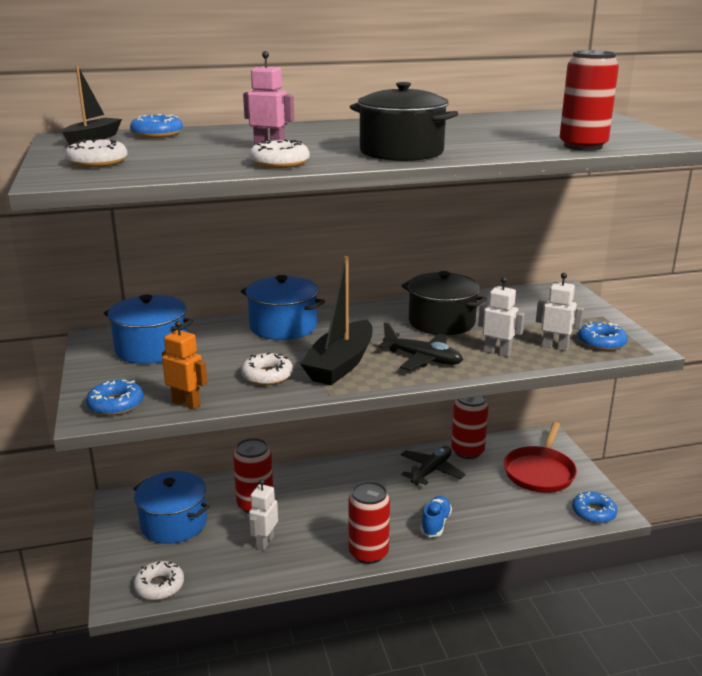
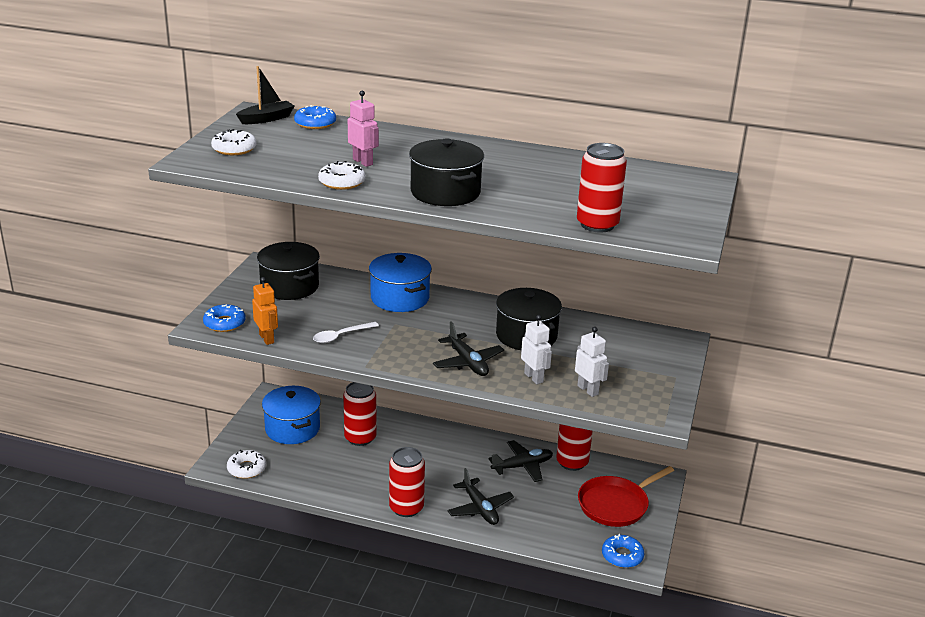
camera: 30 degrees right, 5 degrees up
(151, 349) = (289, 286): blue pot -> black pot
(264, 542) = (341, 468): white robot -> none
(267, 376) = (341, 336): white donut -> white spoon
(340, 364) = (402, 345): black boat -> none
(435, 523) = (480, 508): blue shoe -> black plane
(601, 342) = (634, 400): blue donut -> none

